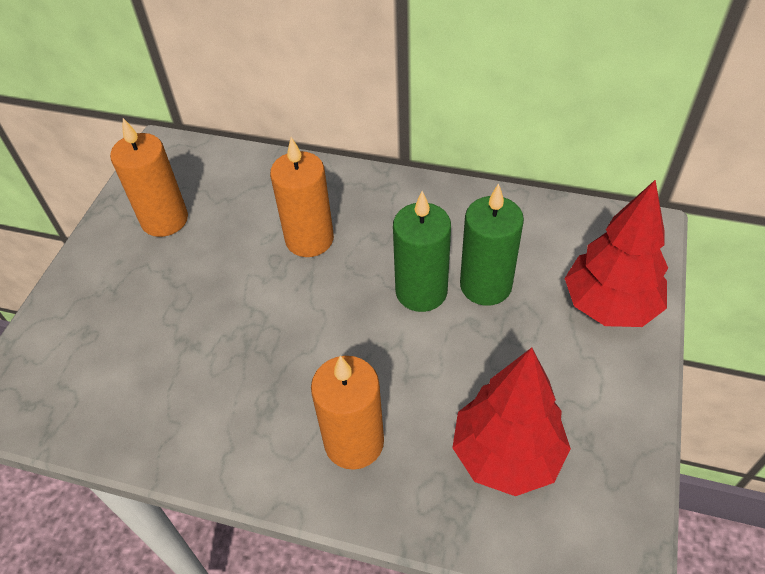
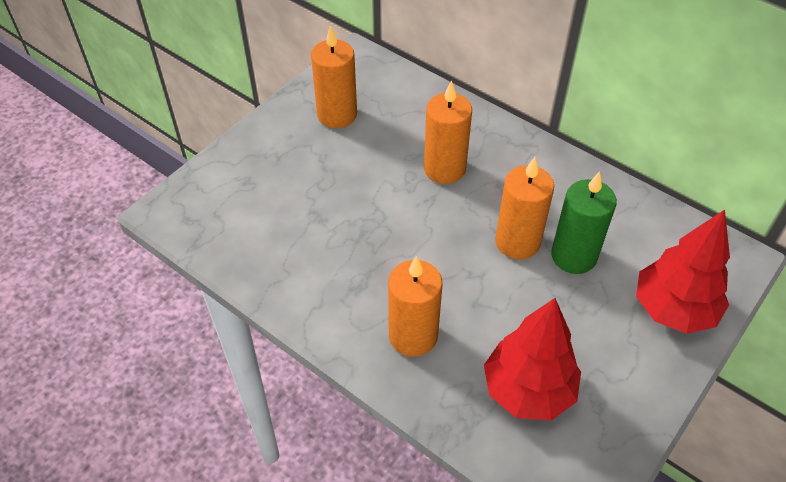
camera: 20 degrees right, 0 degrees up
(421, 291) = (517, 242): green candle -> orange candle

